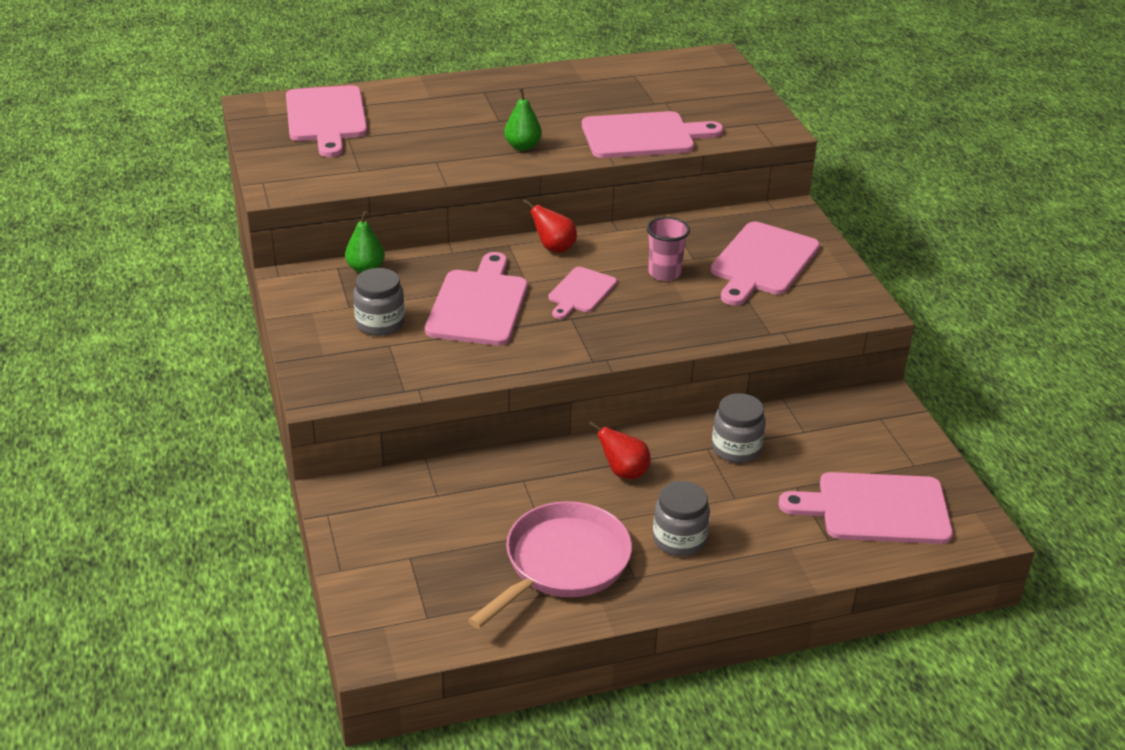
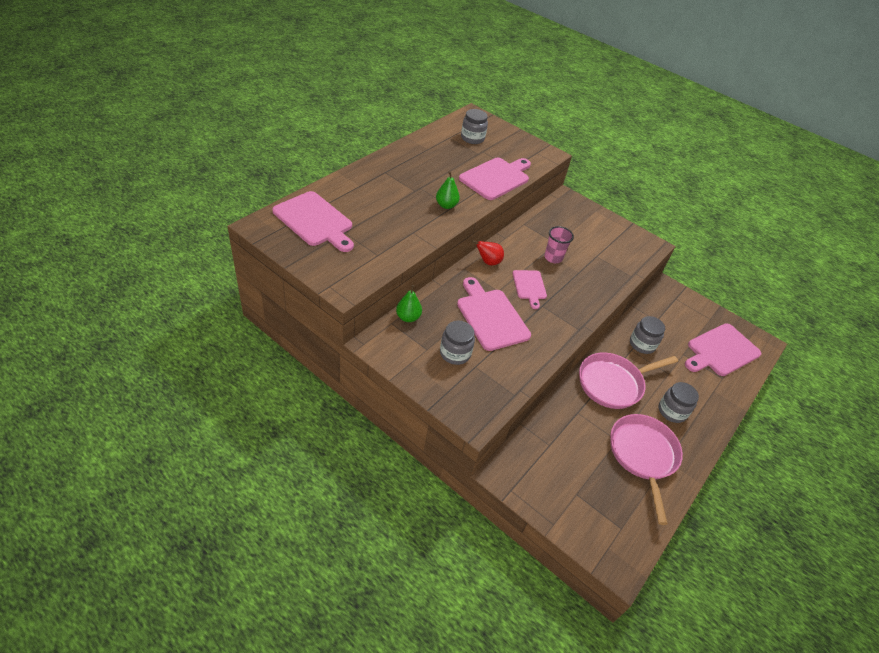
camera: 40 degrees left, 10 degrees up
(624, 472) = (613, 383): red pear -> pink pan
(671, 84) = (472, 138): none -> grey jar
(762, 262) = (586, 234): pink cutting board -> none

